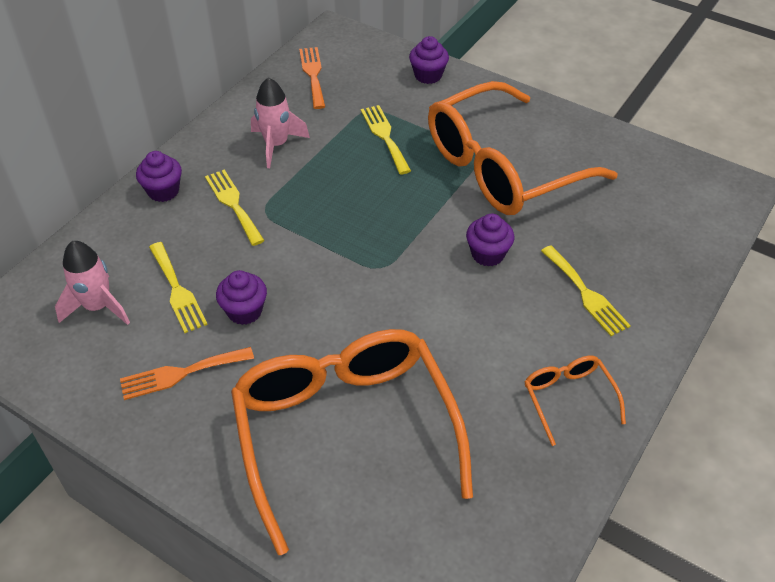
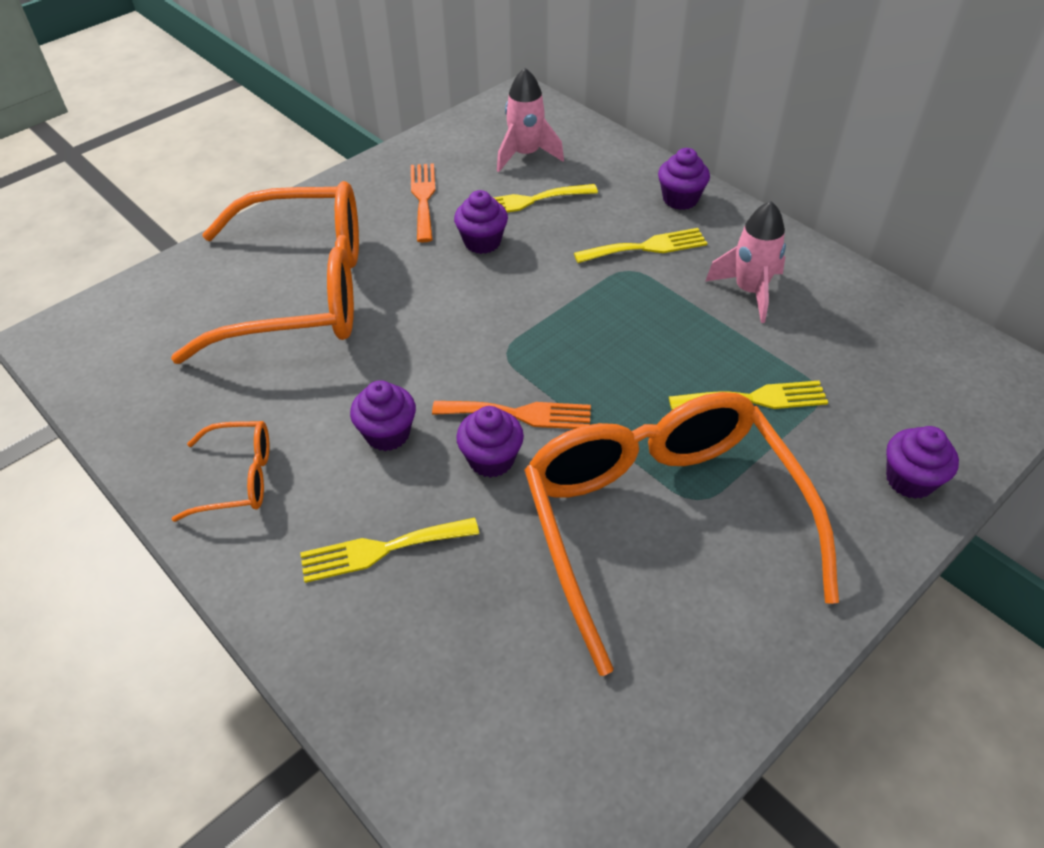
camera: 105 degrees right, 0 degrees up
(313, 75) = (907, 344): orange fork -> orange fork (519, 414)
(488, 318) = (387, 434): none -> purple cupcake

